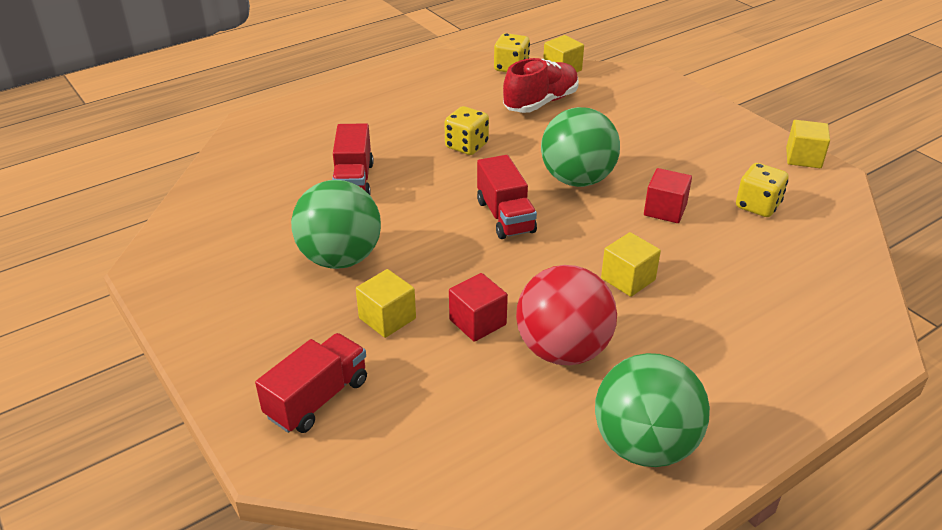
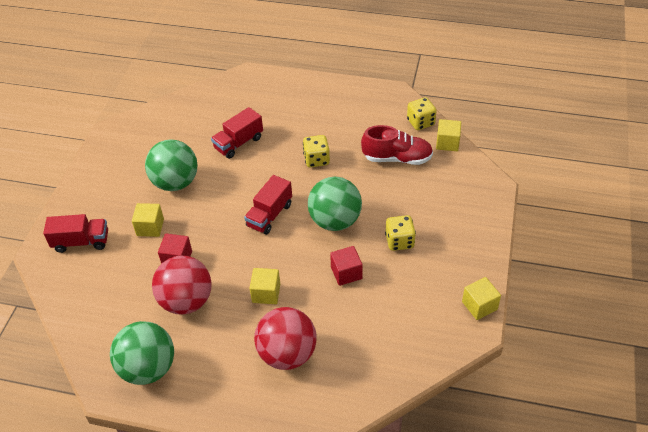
camera: 50 degrees right, 10 degrees up
(743, 310) = (287, 354): none -> red ball
(757, 206) = (397, 310): yellow dice -> yellow dice (399, 241)

